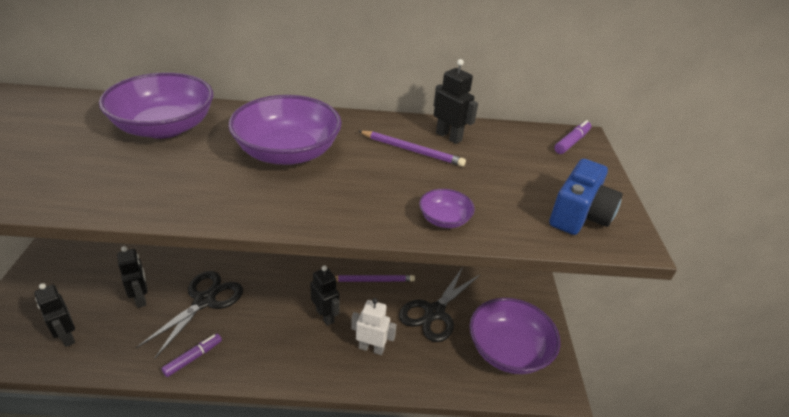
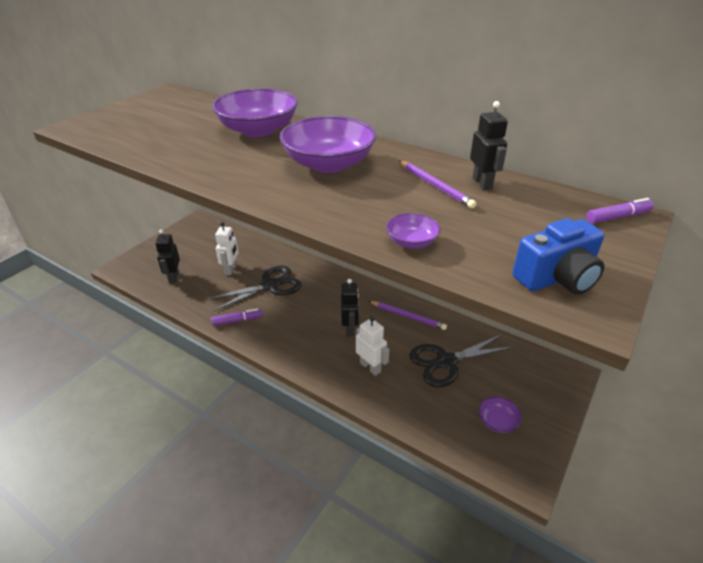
camera: 35 degrees right, 0 degrees up
(141, 298) = (231, 269): black robot -> white robot
(508, 350) = (497, 422): purple bowl -> purple bowl, size x0.45

